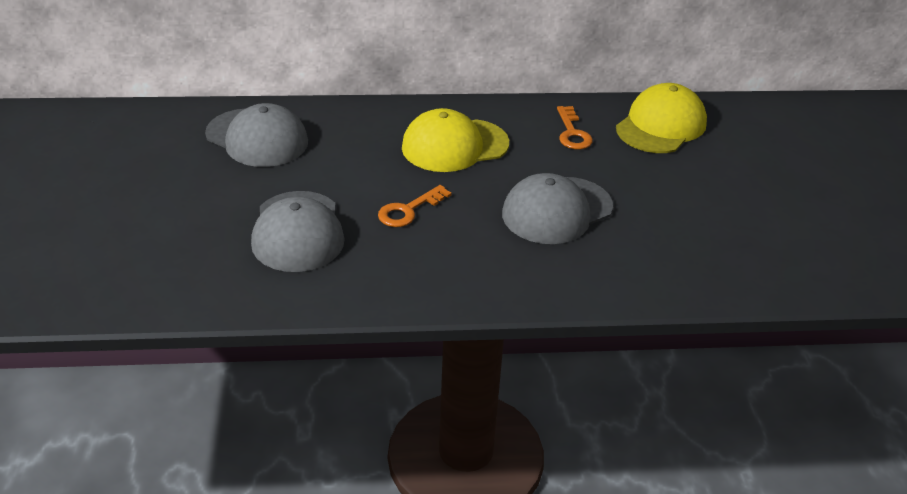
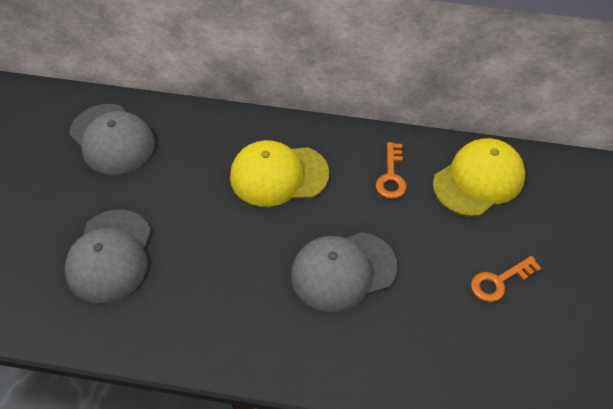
camera: 15 degrees right, 15 degrees up
(409, 210) = (212, 247): orange key -> orange key (499, 281)

